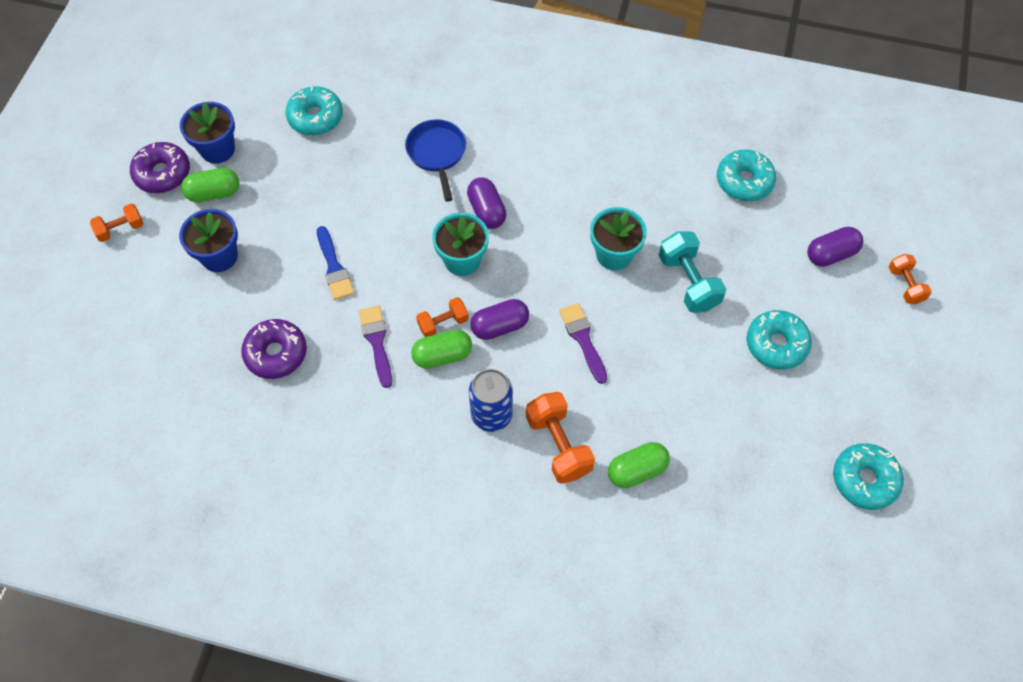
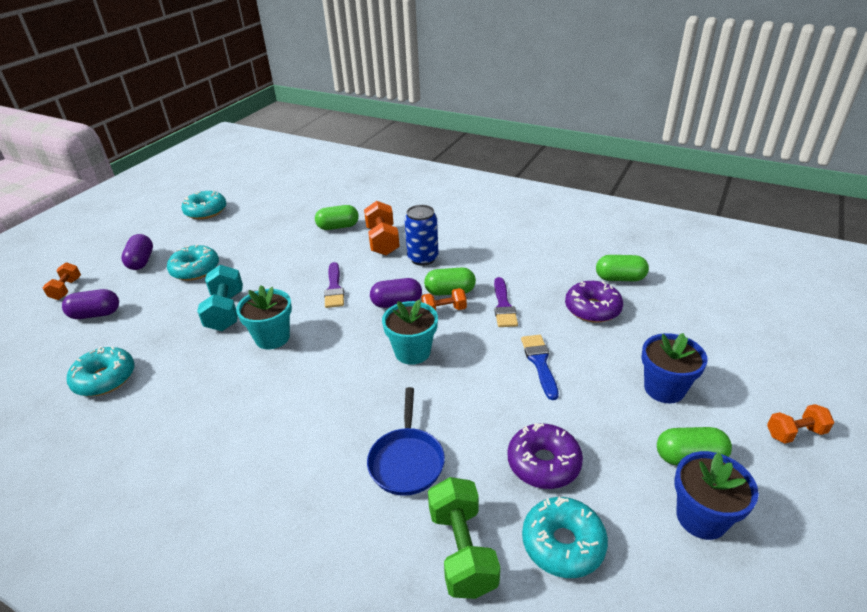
camera: 165 degrees left, 25 degrees down
(163, 173) = (770, 495): purple donut -> purple donut (543, 463)
(237, 414) = (620, 278): none -> green capsule
(383, 102) = (462, 550): none -> green dumbbell
(486, 211) = (372, 390): purple capsule -> purple capsule (141, 261)

